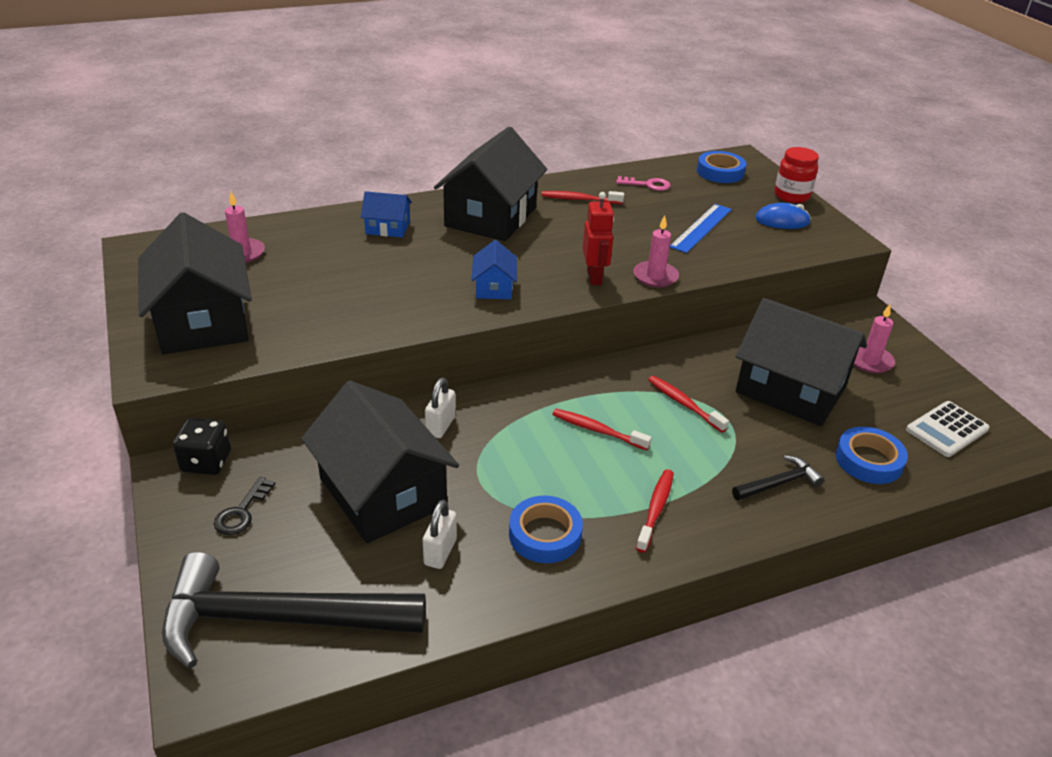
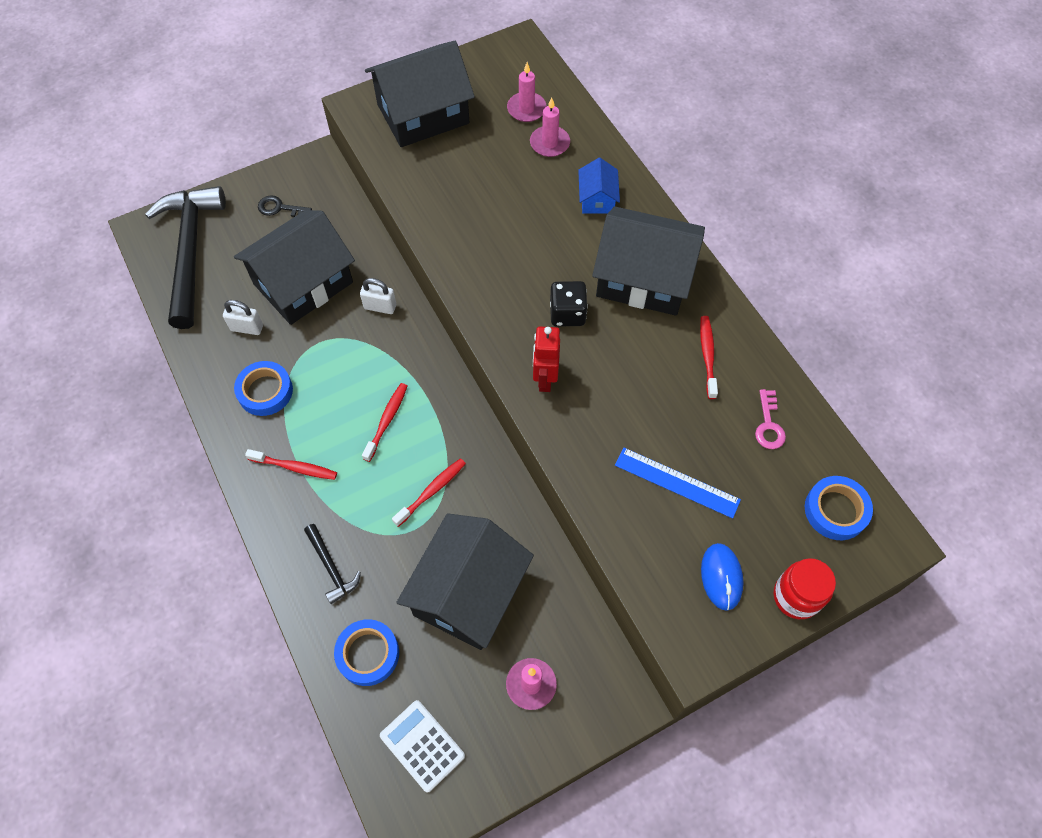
camera: 85 degrees right, 25 degrees up
(206, 462) = (327, 175): black dice -> black dice (567, 313)
(494, 287) = (509, 297): blue house -> none
(594, 277) = (545, 379): red robot -> red robot turned 105 degrees clockwise
(655, 276) = (558, 434): pink candle -> pink candle (549, 143)

